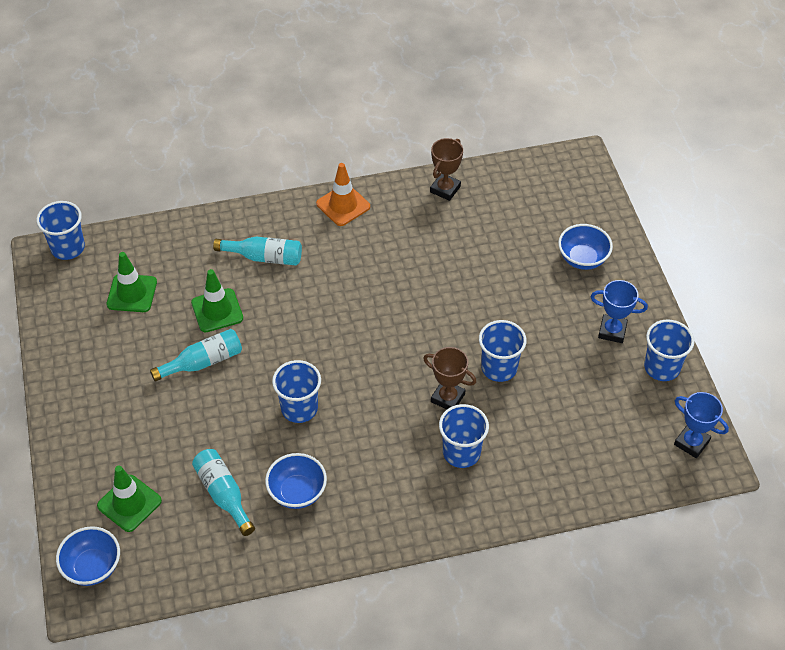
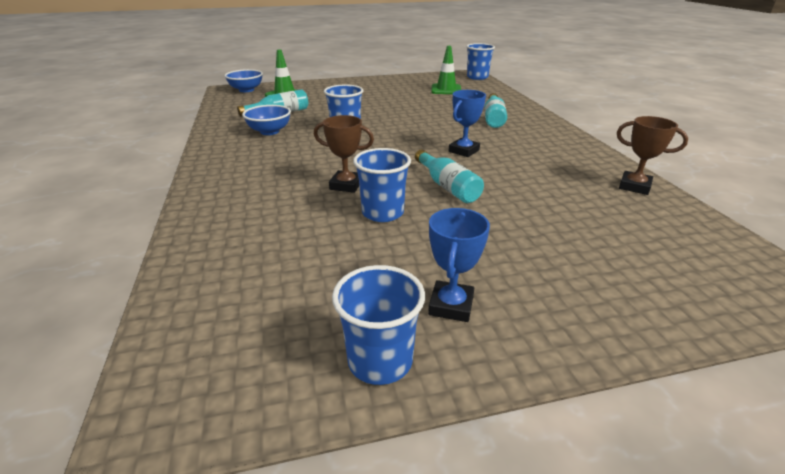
camera: 90 degrees right, 20 degrees down
(203, 362) = (390, 106): turquoise bottle -> turquoise bottle (447, 186)
(217, 310) = (436, 108): green traffic cone -> none
(343, 205) = (570, 142): orange traffic cone -> none
(447, 398) = (346, 185): brown trophy -> brown trophy turned 75 degrees clockwise
(461, 452) = (278, 191): blue cup -> none
(582, 259) = (585, 283): blue bowl -> none
(691, 443) = (212, 388): blue trophy -> blue trophy (464, 151)

